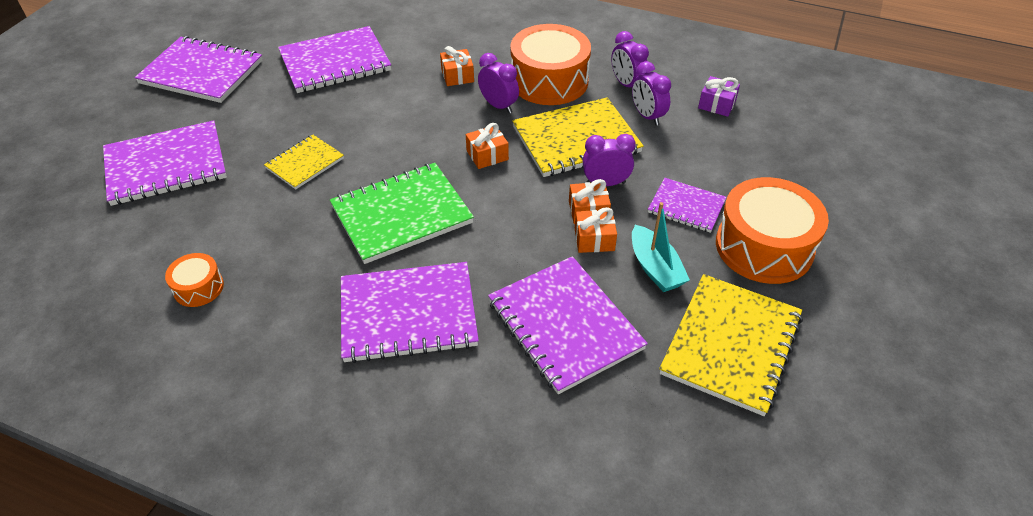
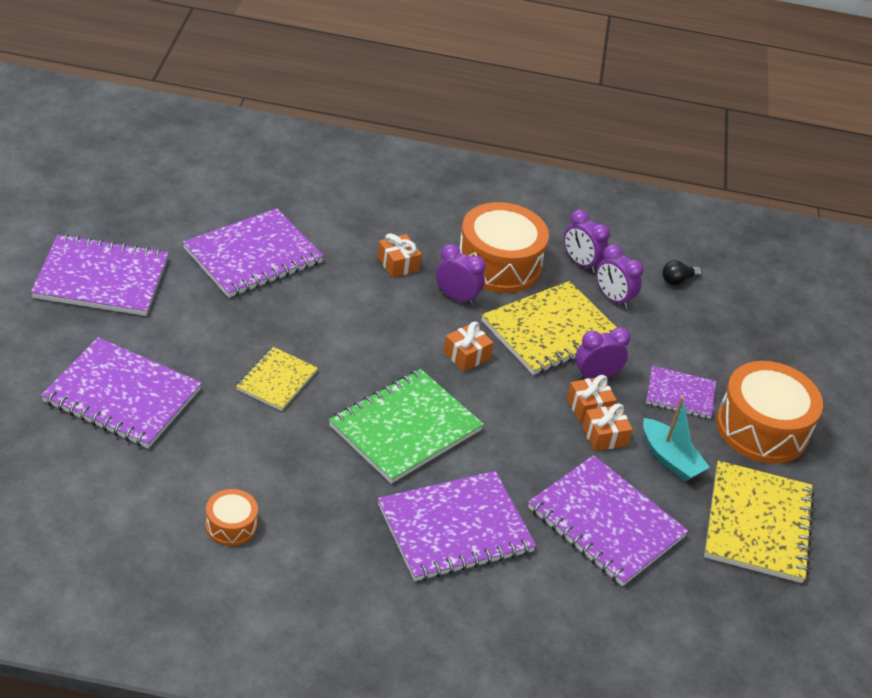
camera: 20 degrees left, 5 degrees down
(166, 165) = (122, 396): purple notebook -> purple notebook turned 60 degrees clockwise
(717, 104) = (677, 280): purple gift -> black light bulb

